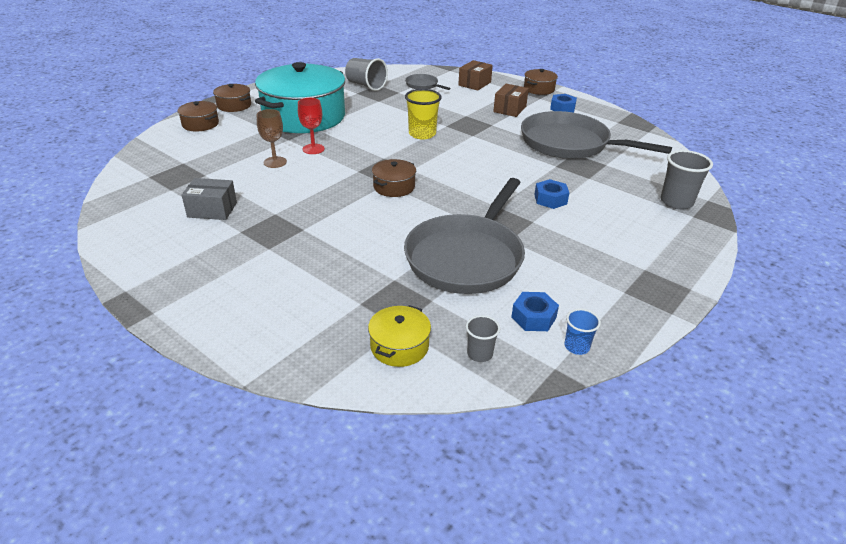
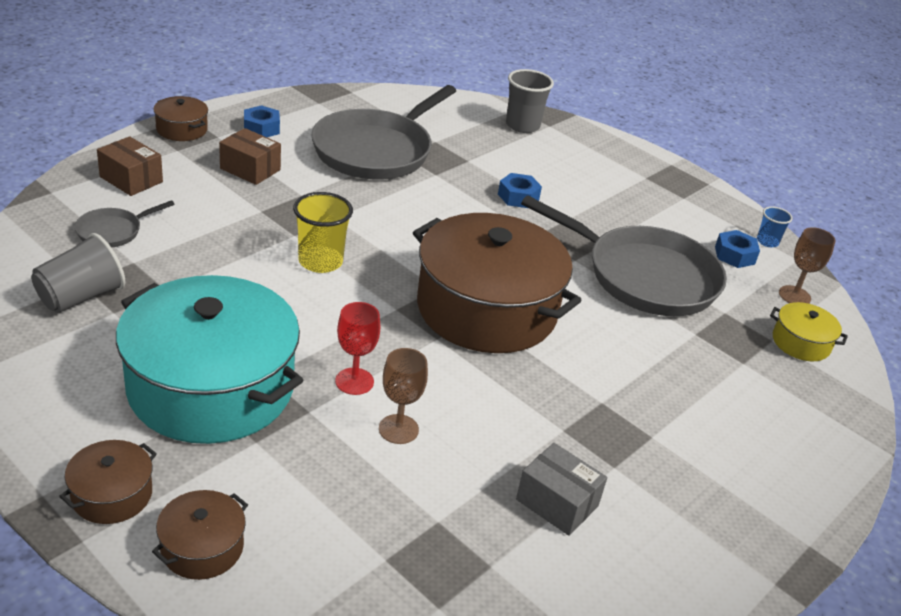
camera: 90 degrees left, 0 degrees up
(212, 210) = (557, 502): grey box -> grey box turned 60 degrees counterclockwise
(394, 187) = (486, 309): brown pot -> brown pot, size x2.37
(480, 354) = (794, 296): grey cup -> brown goblet

